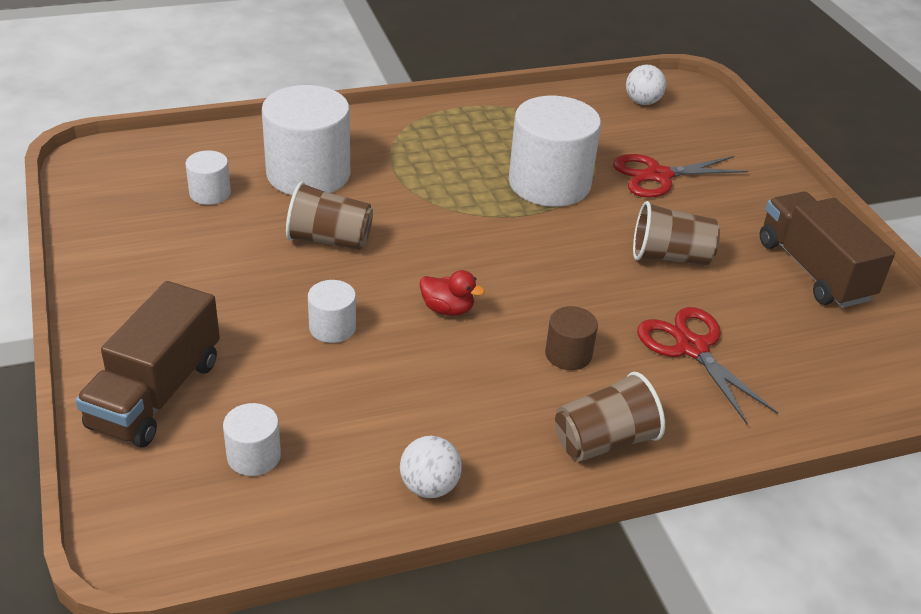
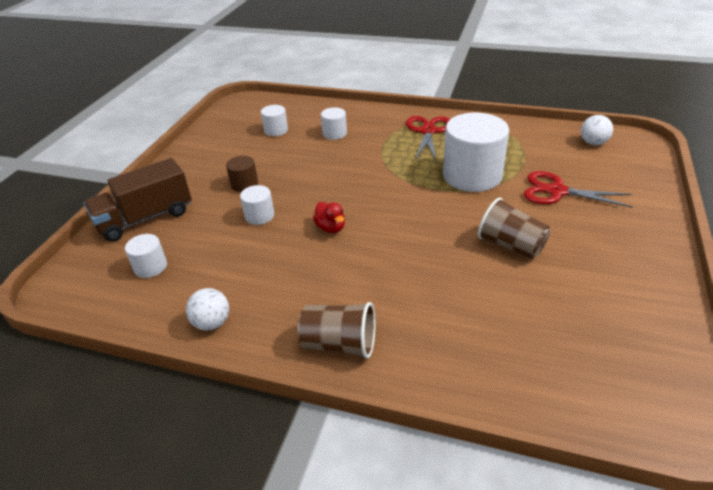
camera: 40 degrees right, 0 degrees up
(308, 174) = (334, 133): white cylinder -> white cylinder, size x0.47
(329, 240) = (308, 170): brown cup -> none
(568, 354) = (374, 281): brown cylinder -> brown cylinder (244, 184)
(692, 348) = (464, 310): red scissors -> red scissors (428, 131)
(813, 270) = (622, 293): brown truck -> none

